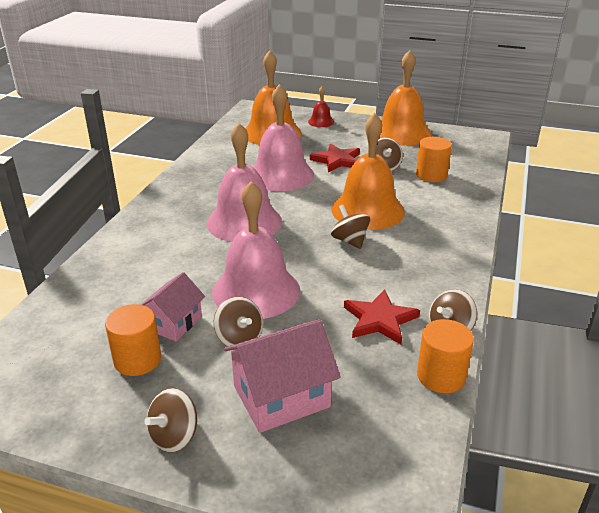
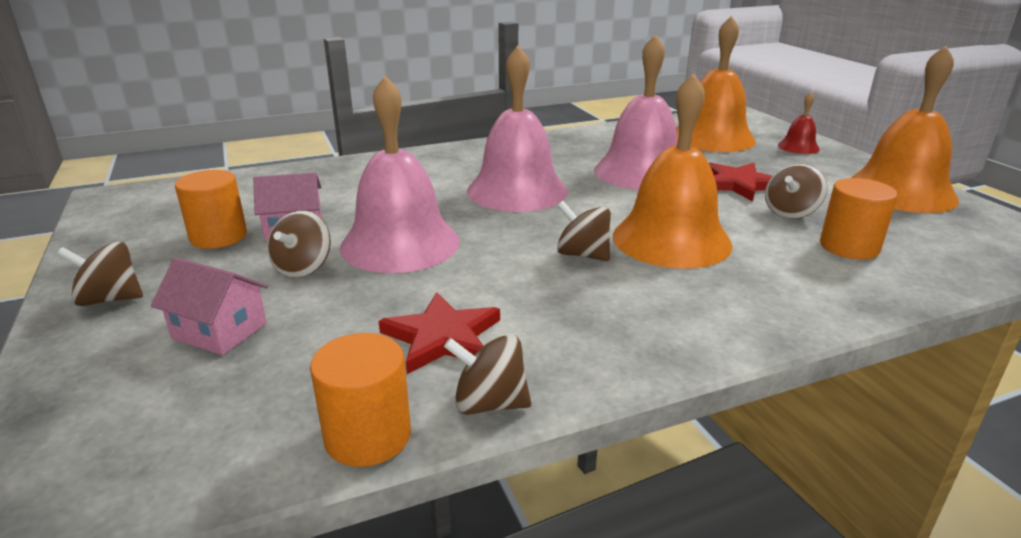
camera: 50 degrees right, 5 degrees down
(281, 396) = (220, 331): pink house -> pink house, size x0.64
(349, 241) = (582, 254): brown spinning top -> brown spinning top turned 75 degrees counterclockwise

